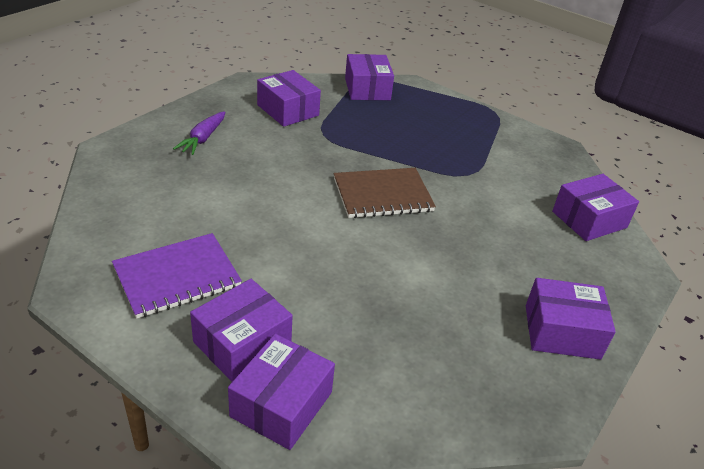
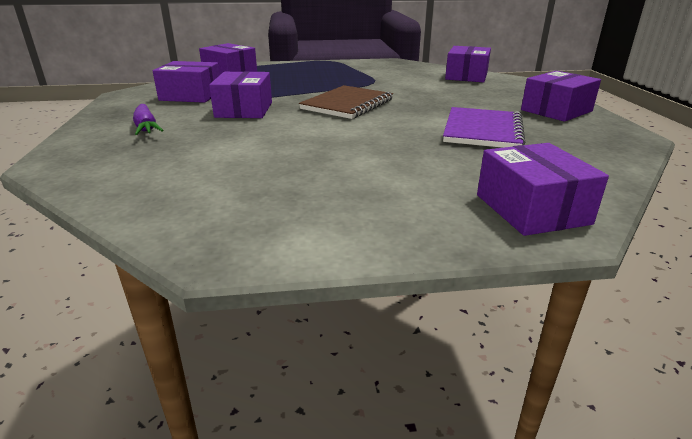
camera: 40 degrees left, 10 degrees down
(177, 277) = (300, 196): purple notebook -> purple notebook (483, 130)
(242, 343) = (433, 199): purple box -> purple box (244, 110)

